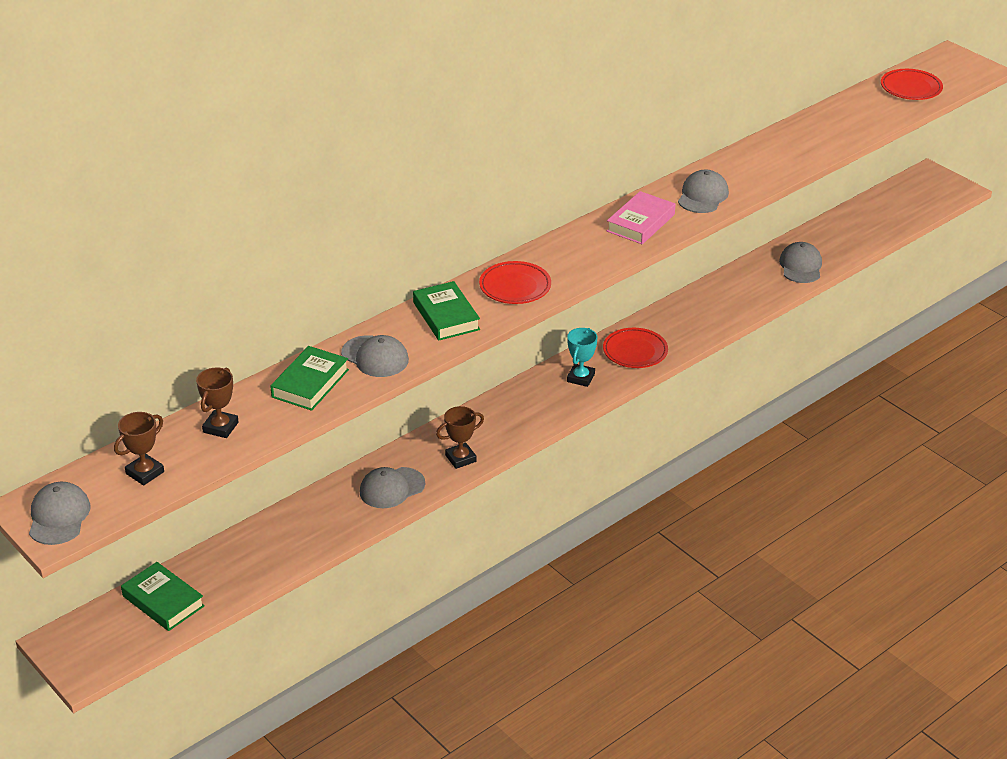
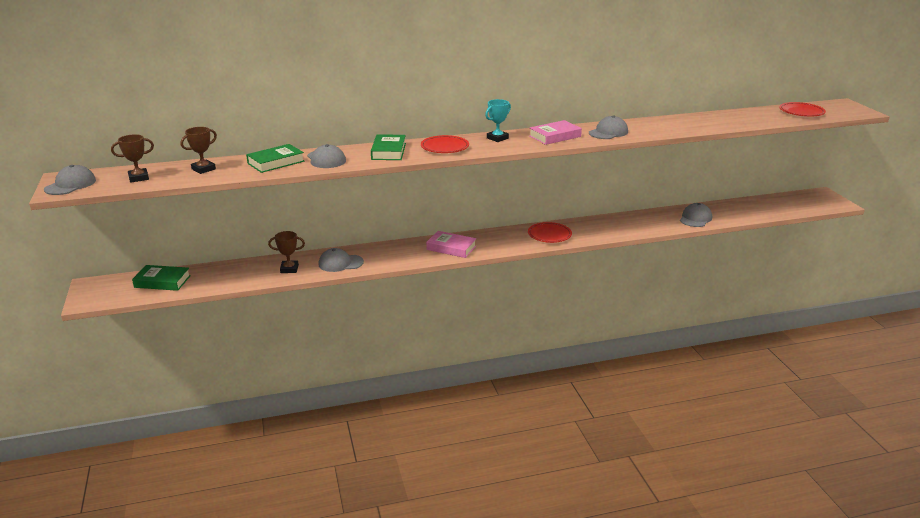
camera: 25 degrees right, 10 degrees down
(163, 601) = (162, 281): green book -> green book turned 60 degrees counterclockwise
(460, 458) = (394, 259): brown trophy -> brown trophy (289, 269)
(521, 414) = (451, 248): none -> pink book
(581, 378) = (503, 240): turquoise trophy -> turquoise trophy (497, 138)

